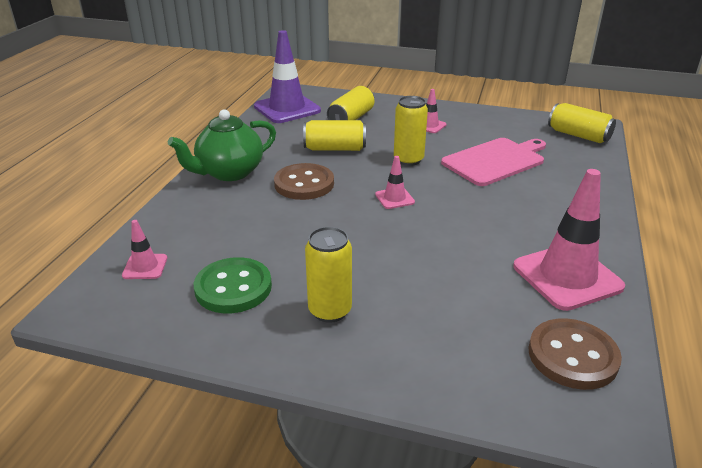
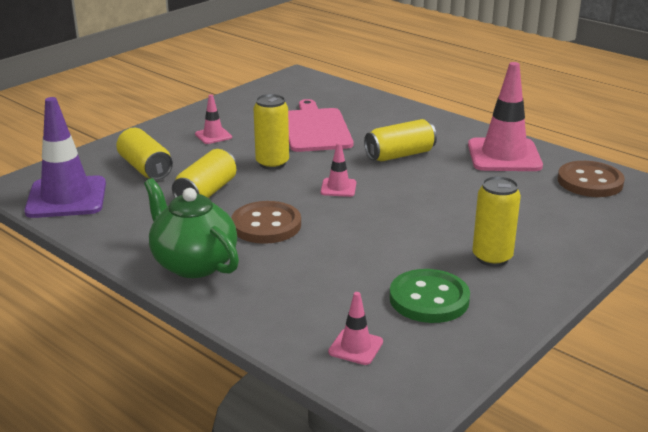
camera: 65 degrees left, 5 degrees down
(229, 172) = (193, 264): green teapot -> green teapot turned 150 degrees clockwise
(578, 135) = (307, 86): yellow can -> yellow can (400, 155)

